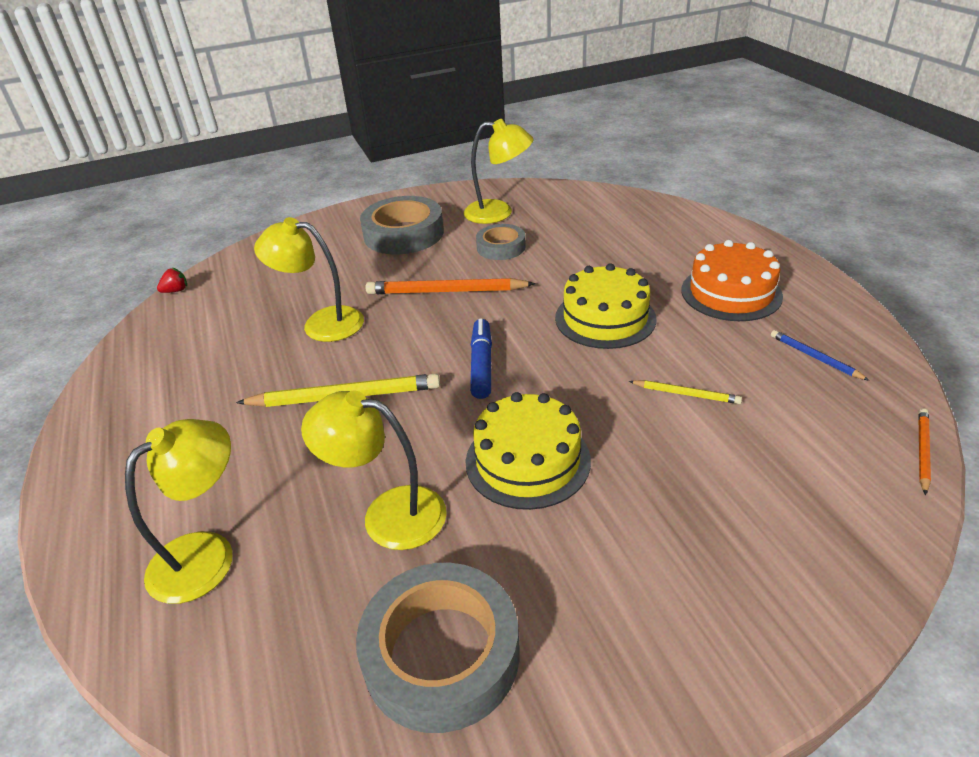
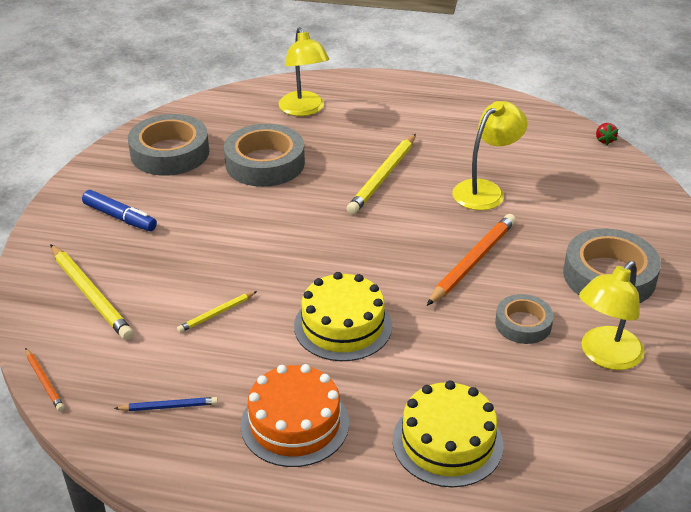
camera: 120 degrees right, 0 degrees up
(388, 514) = (265, 163): yellow lamp -> grey tape
(482, 365) = (353, 240): blue marker -> blue marker (120, 217)
(527, 460) = (244, 221): yellow cake -> yellow cake (447, 442)
(791, 508) = (91, 295): none -> yellow pencil

